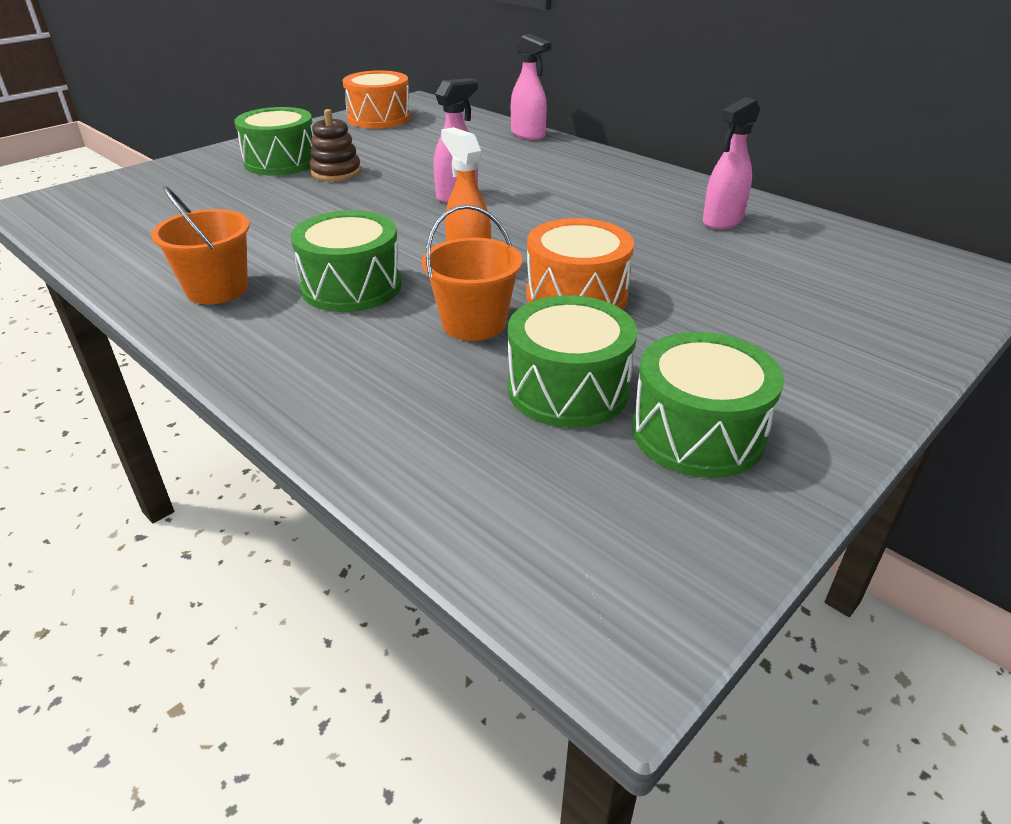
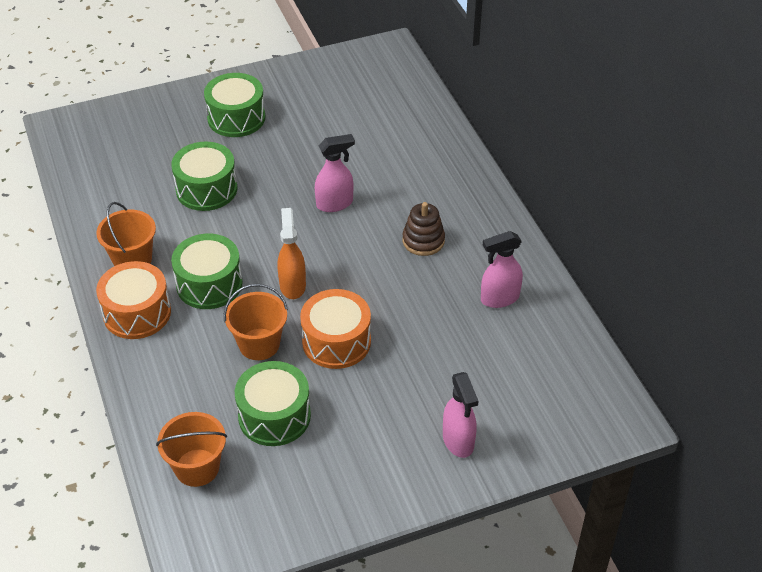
camera: 25 degrees right, 10 degrees up
(336, 172) = (267, 145): brown stacking toy -> brown stacking toy (423, 241)
(379, 118) = (343, 70): orange drum -> orange drum (137, 313)
(503, 489) = (197, 467): none -> orange bucket
(528, 135) = (445, 133): pink spray bottle -> pink spray bottle (458, 441)
(697, 433) = (317, 472): green drum -> green drum (206, 189)

